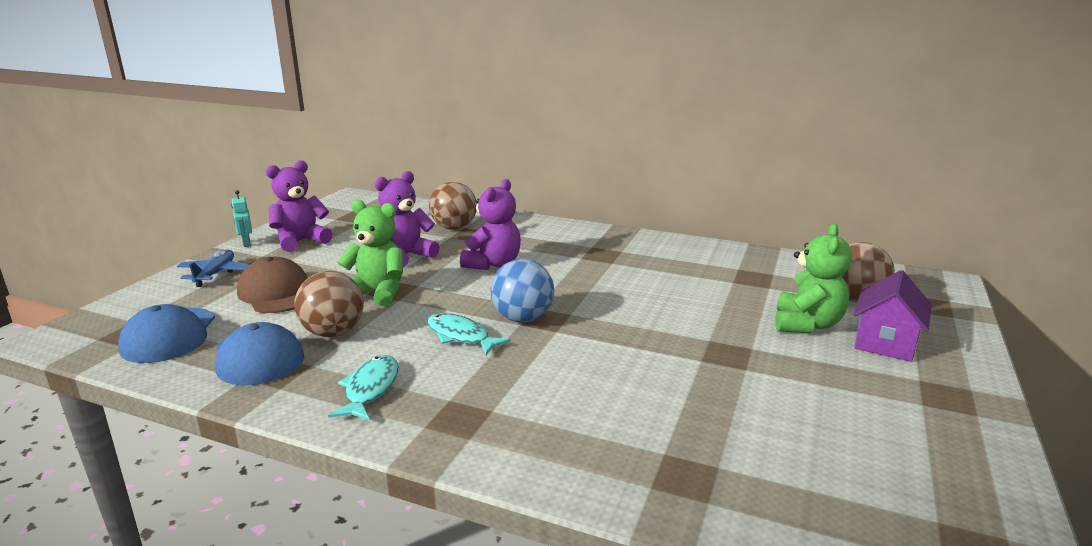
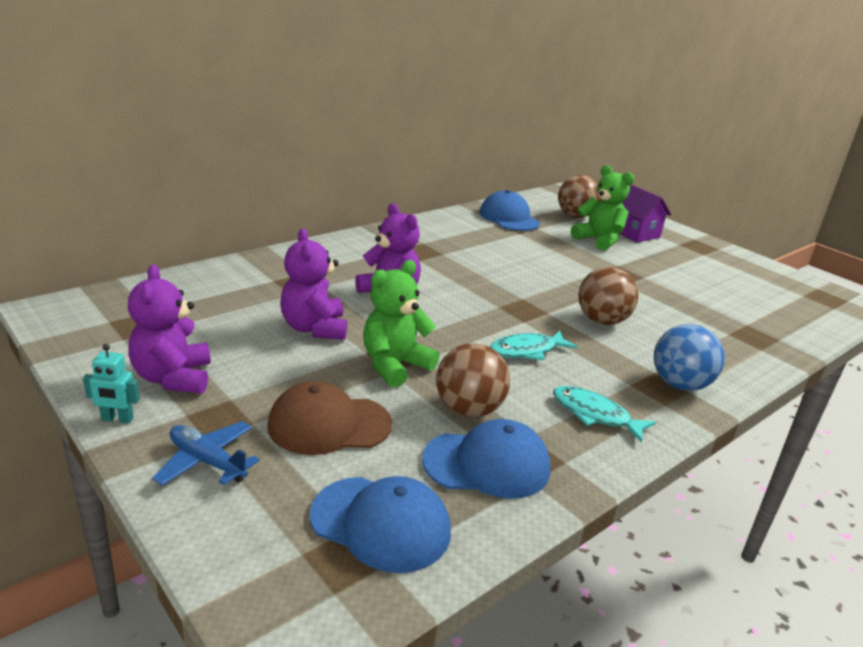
camera: 65 degrees left, 5 degrees up
(454, 228) = (268, 285): brown ball -> brown ball (602, 321)
(522, 318) = (515, 317): blue ball -> blue ball (680, 385)
(765, 269) = (509, 218): none -> blue cap

